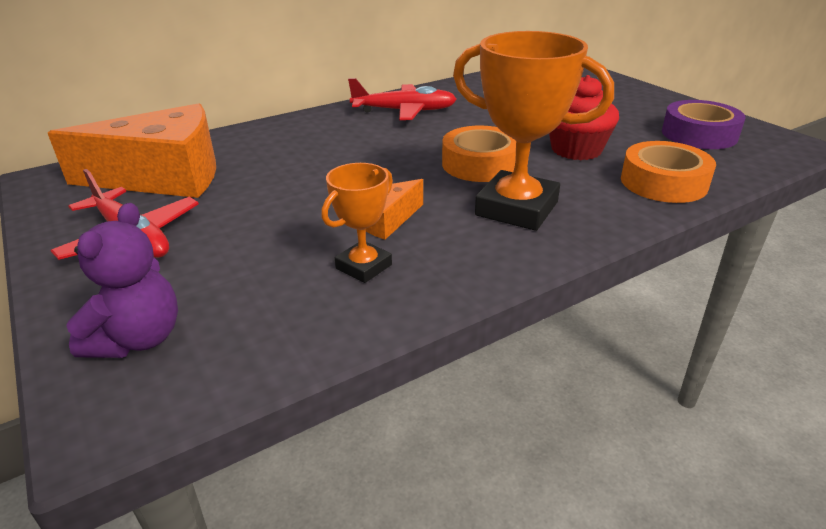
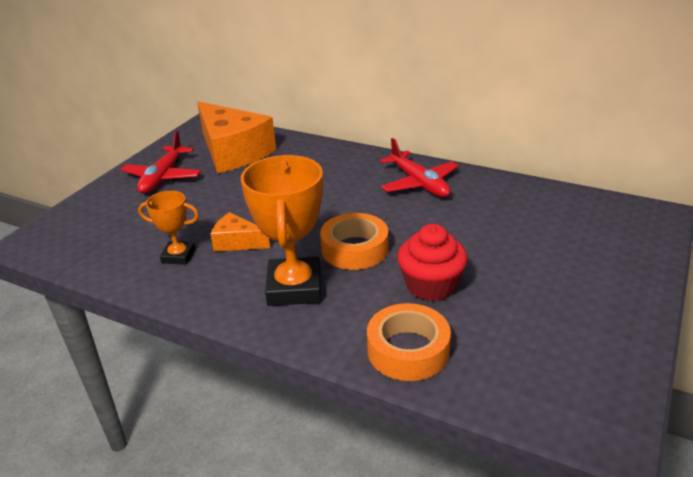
camera: 60 degrees right, 0 degrees up
(138, 339) = (81, 222): purple teddy bear -> none
(699, 134) = (555, 351): purple tape -> none

